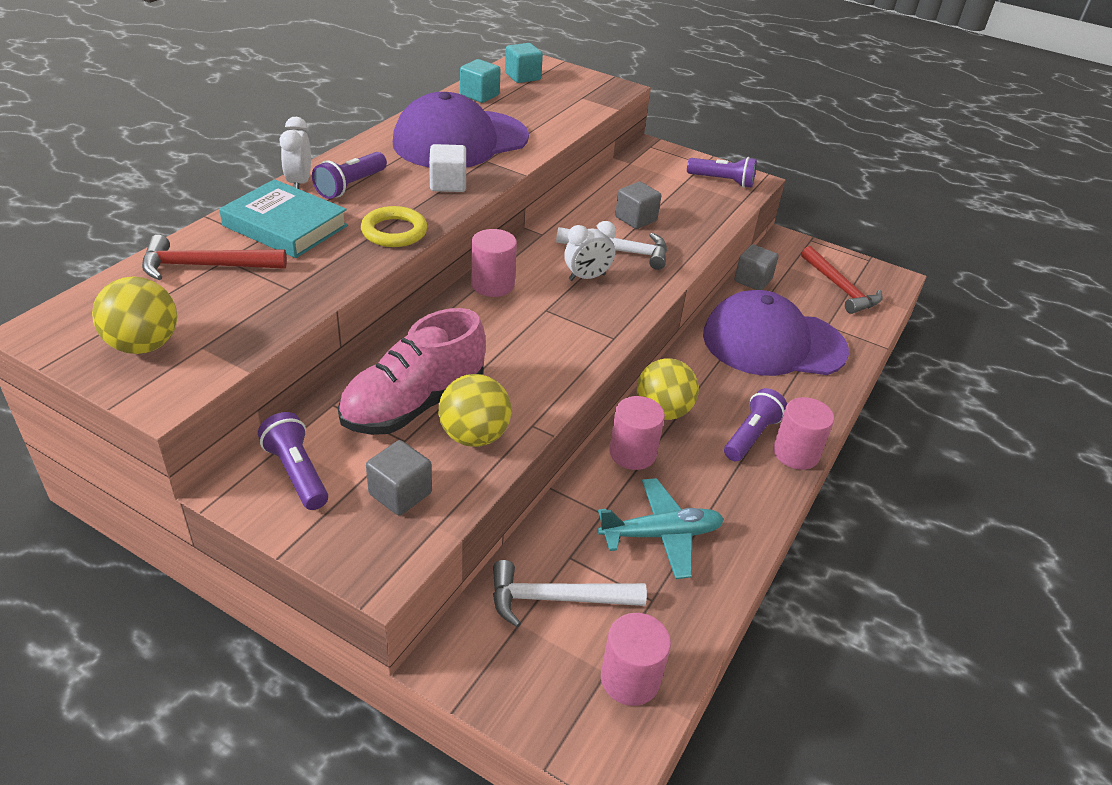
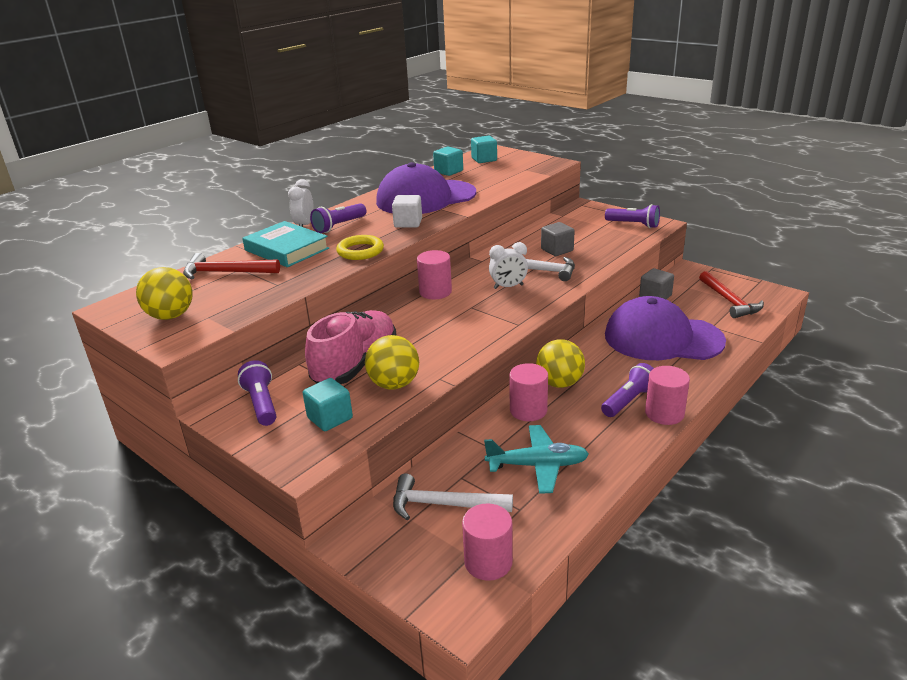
camera: 15 degrees right, 10 degrees down
(400, 493) = (330, 418): grey cube -> turquoise cube
(413, 405) = (356, 365): pink shoe -> pink shoe turned 150 degrees clockwise

